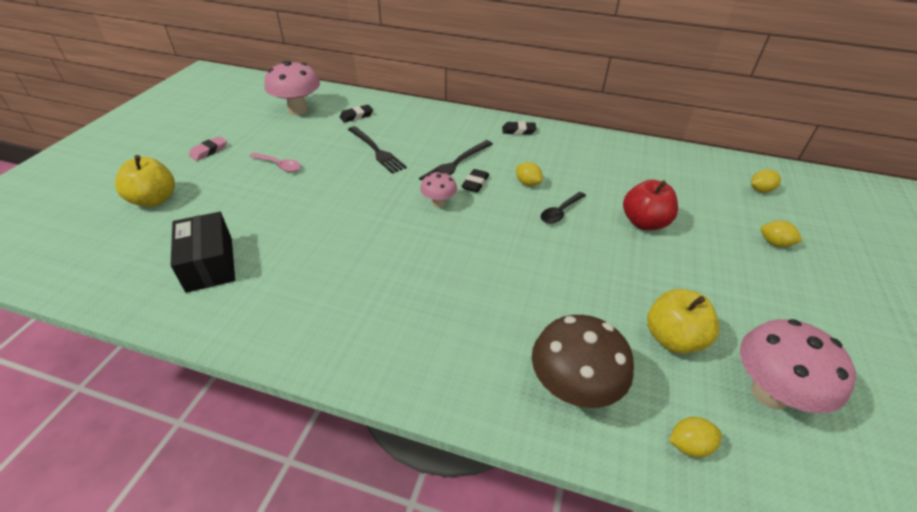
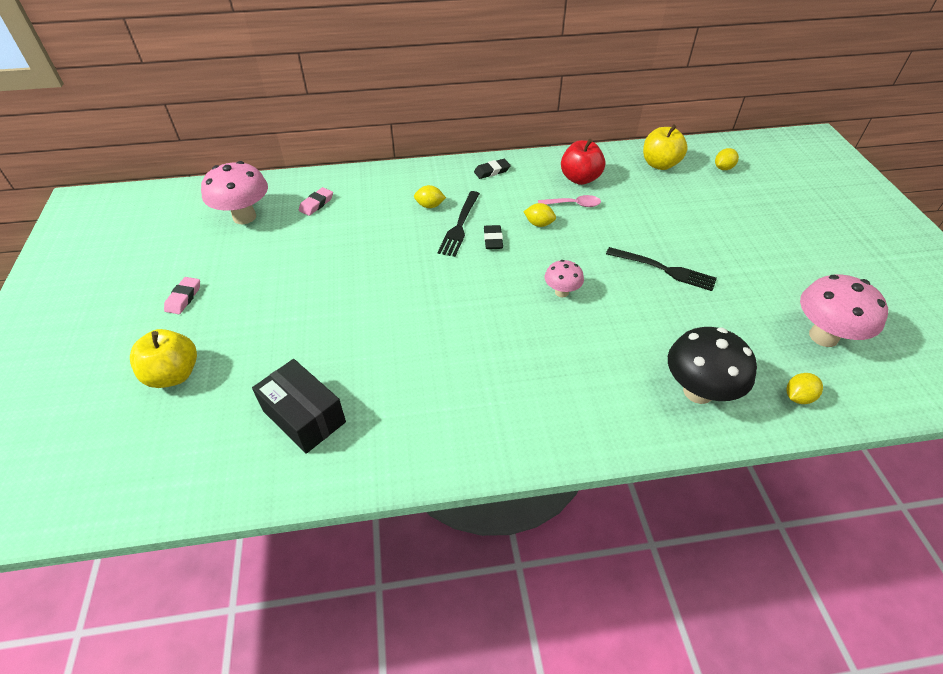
camera: 25 degrees left, 5 degrees up
(279, 165) = (281, 287): pink spoon -> pink spoon (573, 204)
(356, 116) = (316, 204): black eraser -> pink eraser
(377, 151) = (371, 237): black fork -> black fork (664, 269)
(438, 203) = (475, 272): pink mushroom -> pink mushroom (561, 292)
(560, 212) = (586, 243): black spoon -> none
(572, 389) = (698, 391): brown mushroom -> black mushroom
(644, 222) = (657, 229): red apple -> red apple (580, 178)
(673, 338) = (739, 321): yellow apple -> yellow apple (659, 164)
(774, 243) = (759, 213): yellow lemon -> yellow lemon (430, 206)

